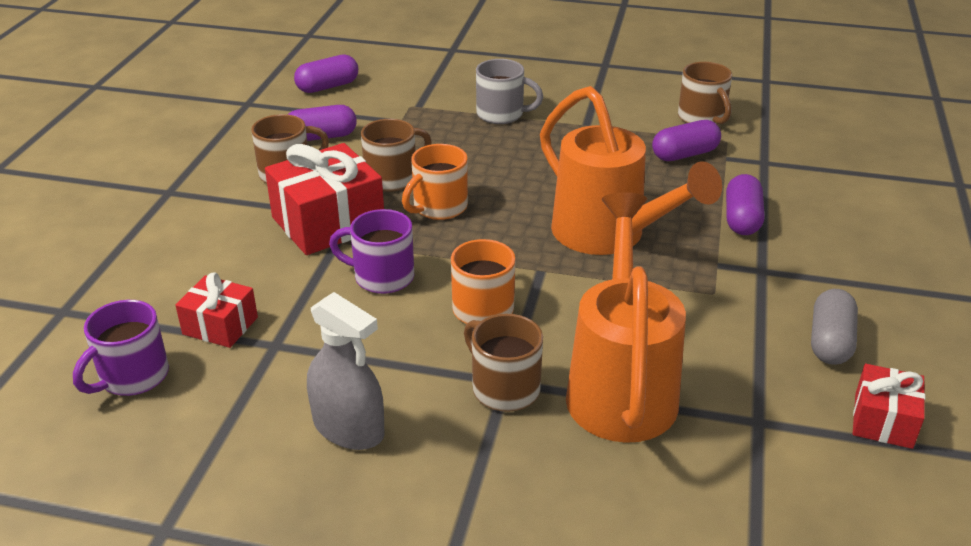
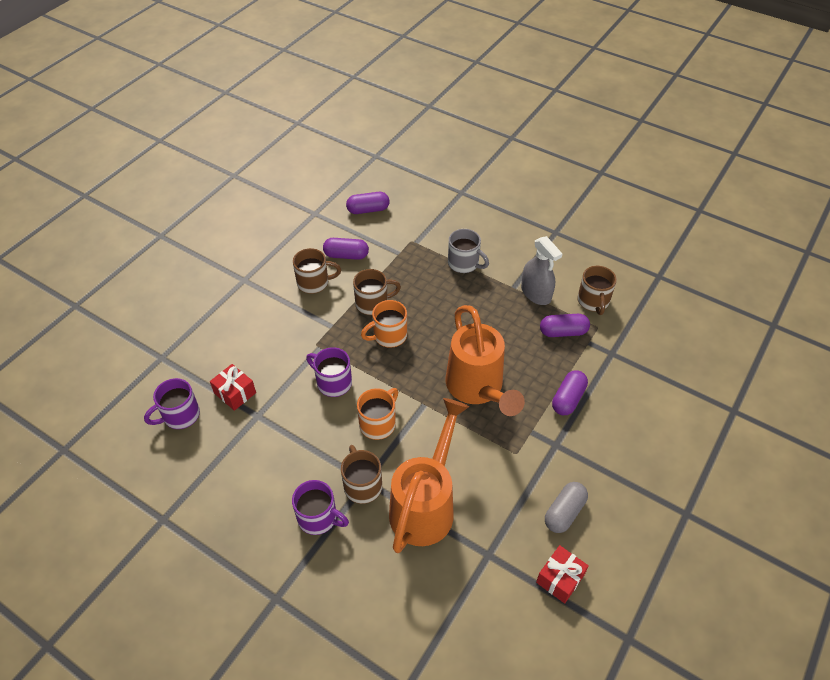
camera: 20 degrees right, 15 degrees up
(328, 222) = (321, 330): red gift -> none
(348, 428) = (272, 485): grey spray bottle -> grey spray bottle (536, 293)
(455, 449) = (318, 518): none -> purple mug

